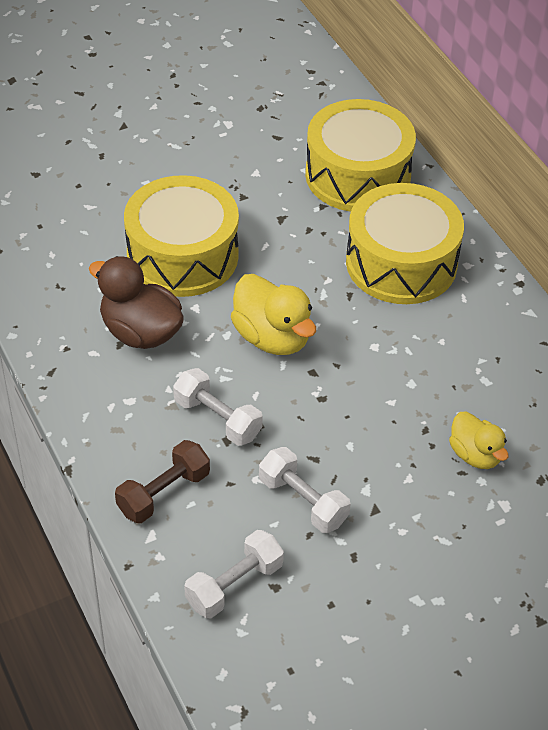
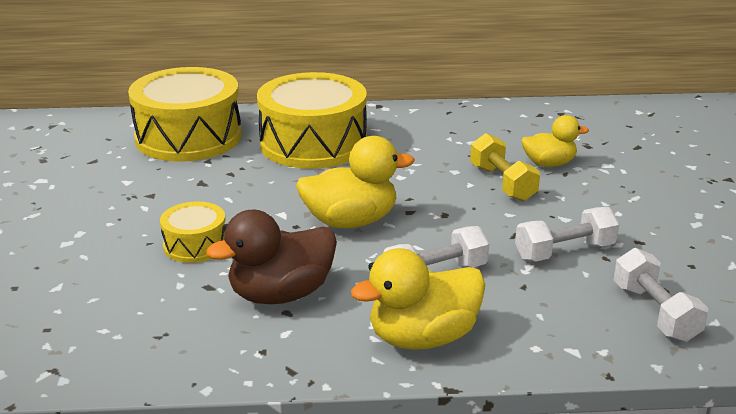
camera: 65 degrees left, 20 degrees down
(124, 435) = (422, 338): none -> yellow duck
(163, 493) = (517, 329): brown dumbbell -> none
(182, 255) = (195, 245): yellow drum -> yellow drum, size x0.49
(409, 426) = (502, 183): none -> yellow dumbbell

